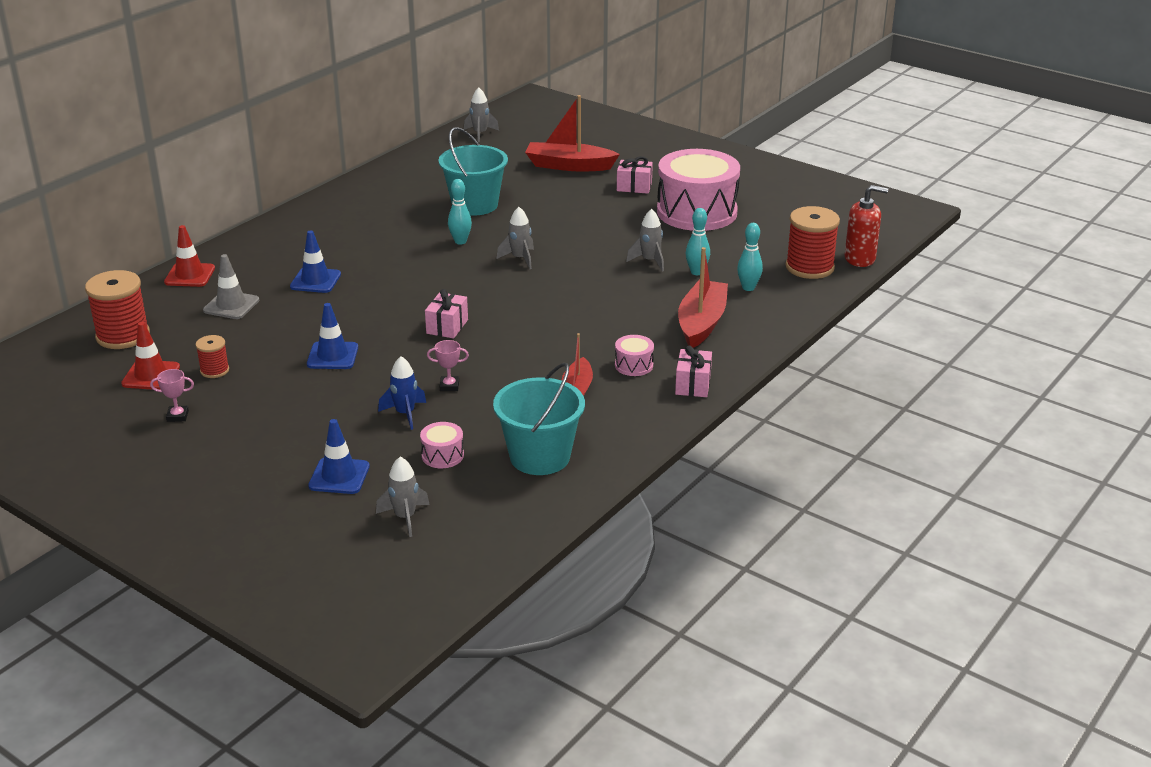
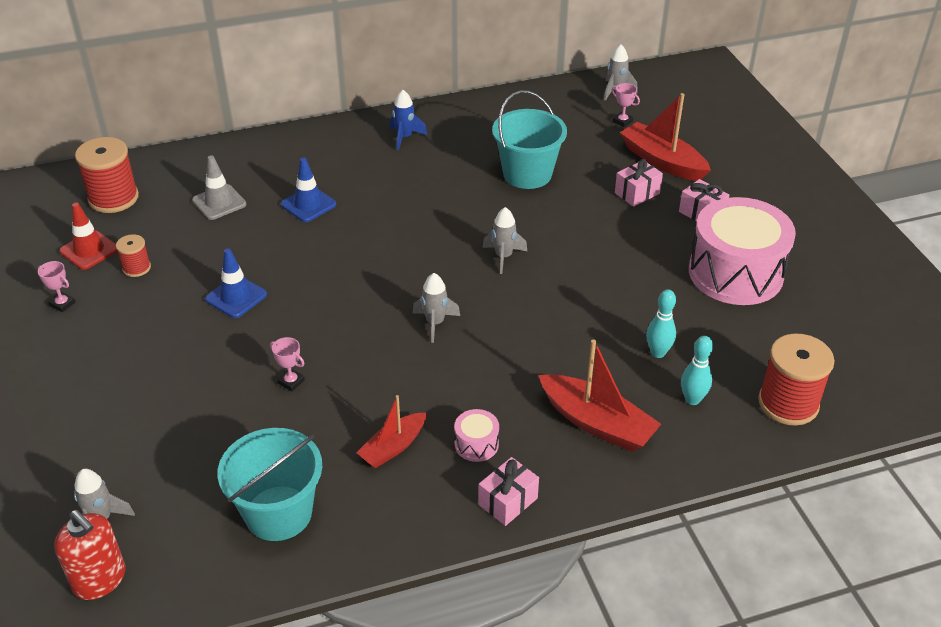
camera: 35 degrees right, 10 degrees up
(190, 275) = (223, 155): red traffic cone -> none
(339, 476) = (103, 439): blue traffic cone -> none
(405, 414) = (223, 395): blue rocket -> blue rocket (405, 137)
(442, 455) = (203, 462): pink drum -> none
(447, 326) = (359, 309): pink gift -> pink gift (637, 193)
(460, 241) = (471, 212): turquoise bowling pin -> none
(509, 151) = (622, 121): none -> pink trophy
(650, 261) = (624, 316): grey rocket -> grey rocket (435, 323)
(701, 323) = (597, 423): red boat -> red boat turned 75 degrees clockwise
(860, 259) = (859, 418): red soap dispenser -> red soap dispenser (100, 579)

